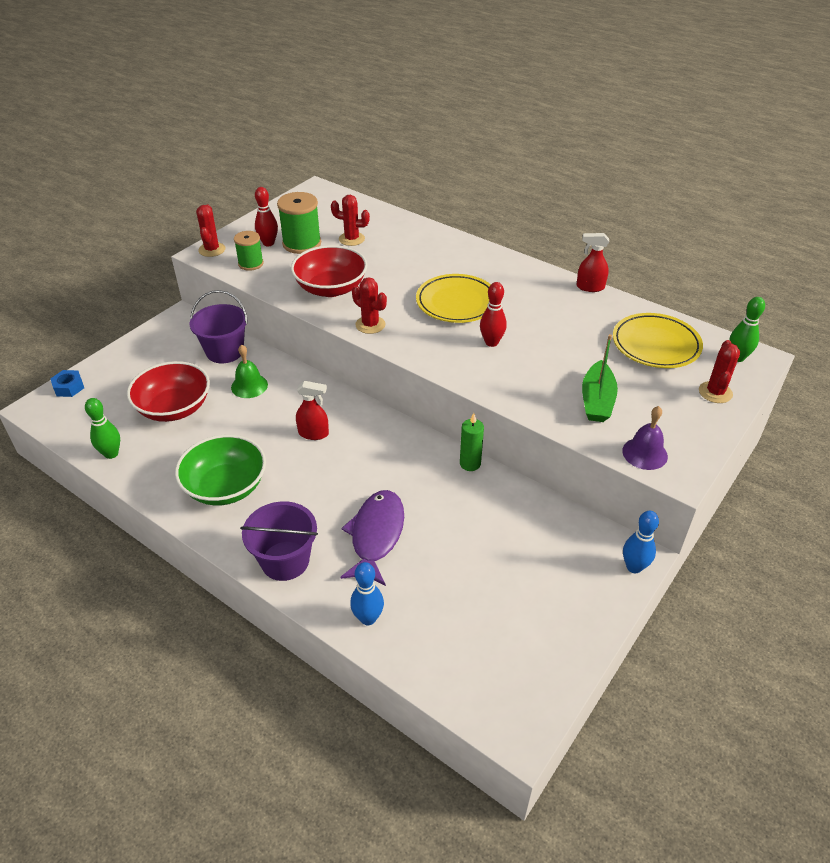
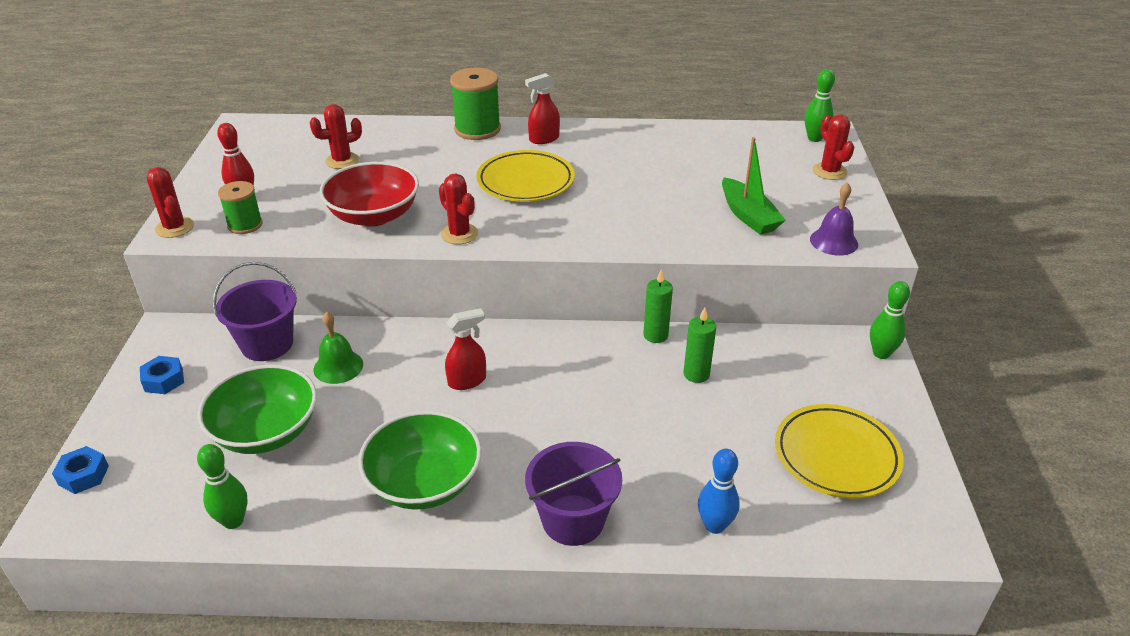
camera: 35 degrees left, 5 degrees down
(153, 349) = (164, 380): none -> blue nut
(174, 408) = (266, 431): red bowl -> green bowl
(302, 243) = (286, 184): green spool -> green spool (477, 129)
(370, 325) = (459, 234): red cactus -> red cactus turned 45 degrees clockwise
(376, 535) = (638, 445): purple fish -> none
(469, 507) = (696, 374): none -> green candle
(491, 342) = (600, 204): red bowling pin -> none
(590, 287) = (633, 125): red spray bottle -> red spray bottle (543, 139)
(634, 567) = (881, 353): blue bowling pin -> green bowling pin
(655, 345) = (742, 152): yellow plate -> yellow plate (836, 455)

